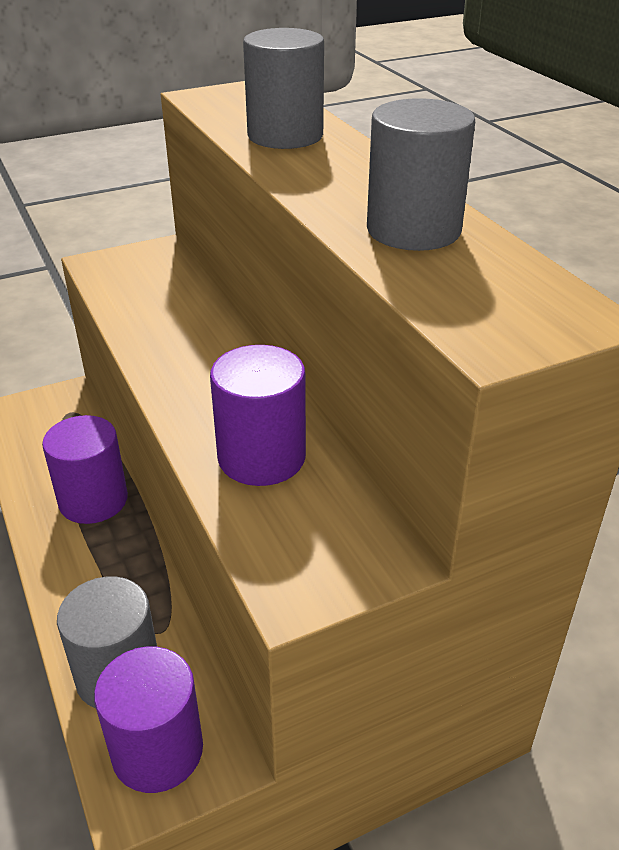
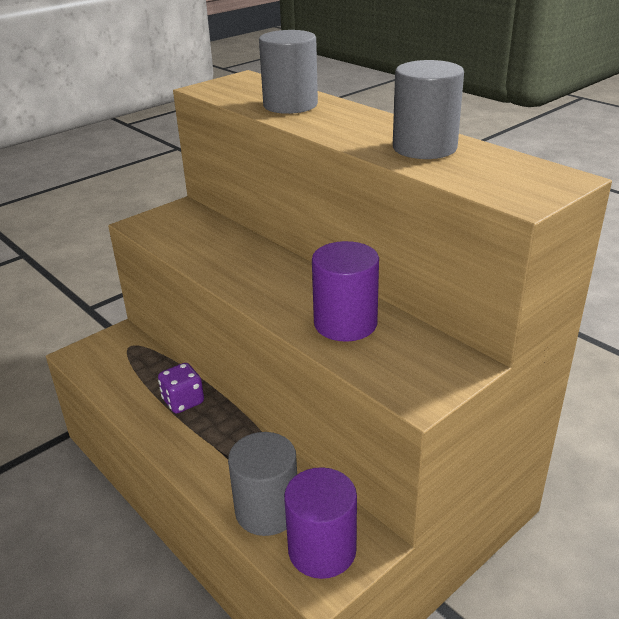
camera: 15 degrees left, 5 degrees down
(93, 500) = (183, 401): purple cylinder -> purple dice

